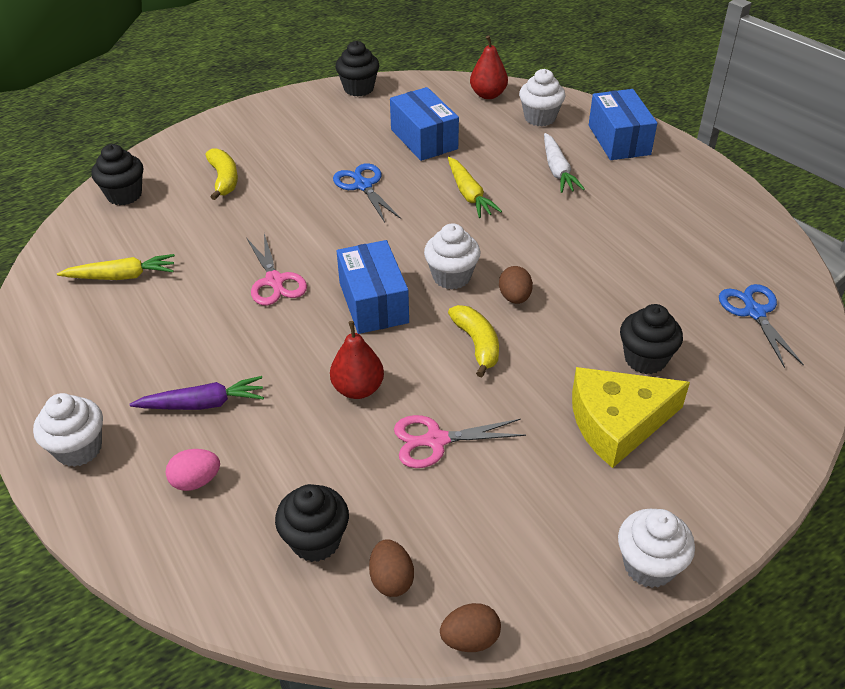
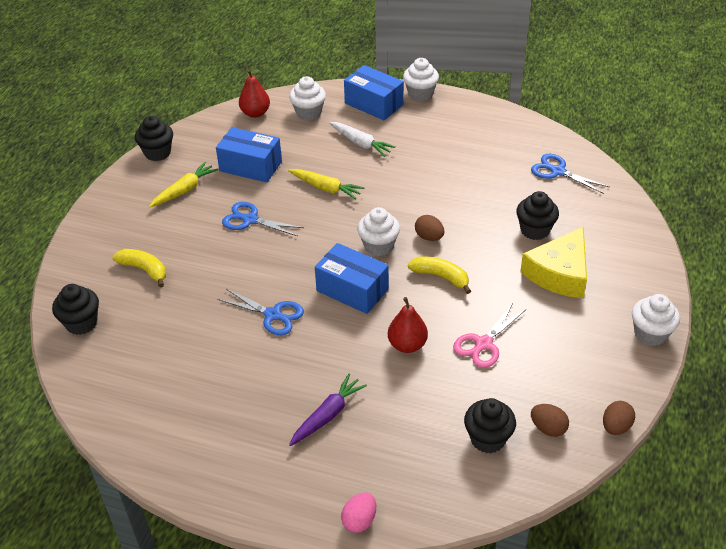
camera: 40 degrees left, 0 degrees up
(79, 449) = (286, 494): white cupcake -> white cupcake (420, 94)
(121, 276) = (161, 377): yellow carrot -> yellow carrot (184, 190)
(196, 481) = (382, 458): pink egg -> pink egg (359, 520)
(274, 281) = (273, 315): pink scissors -> blue scissors

